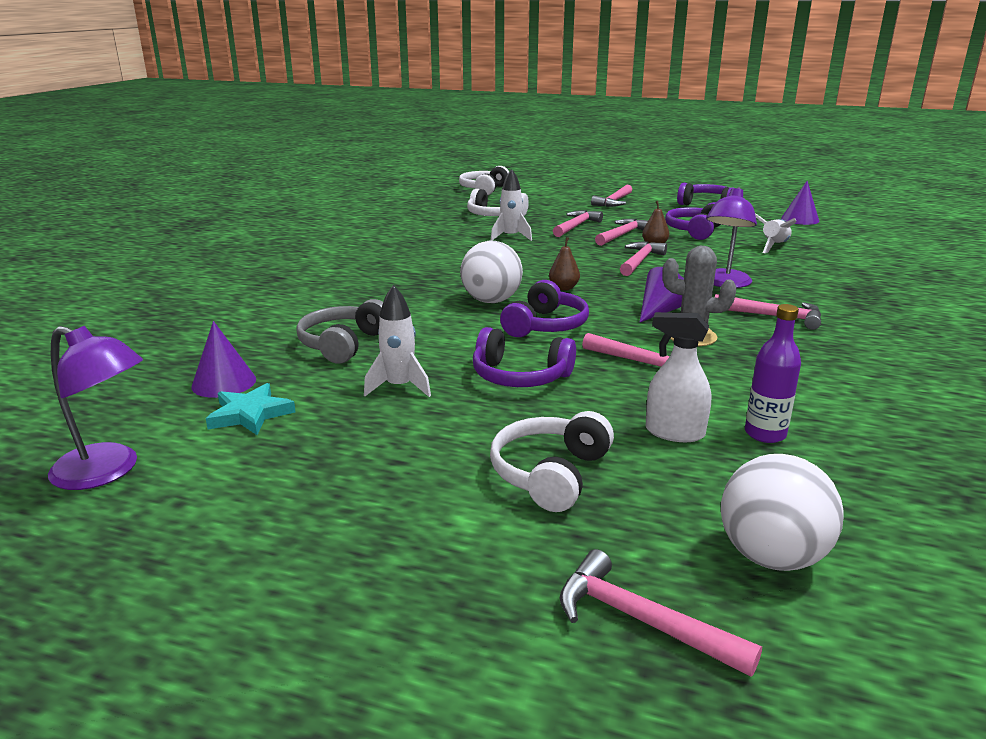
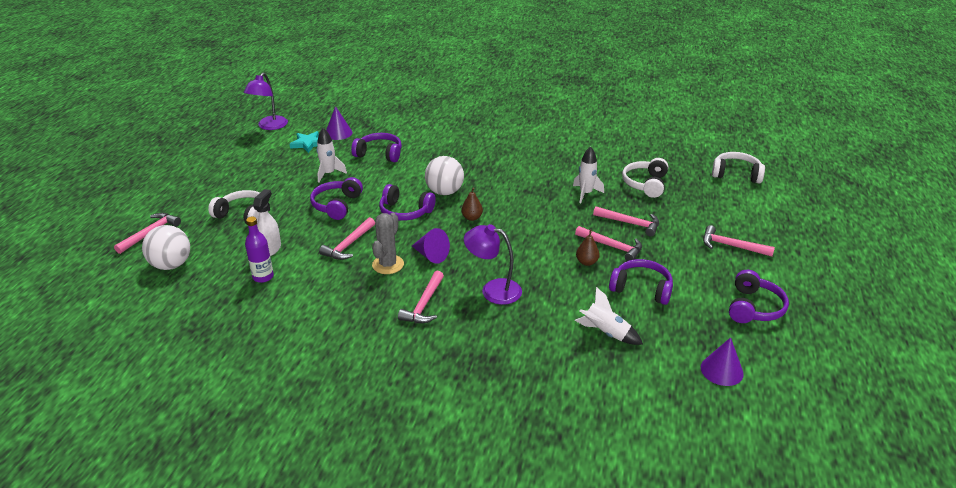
camera: 85 degrees right, 10 degrees up
(343, 344) = (379, 154): grey headphones -> purple headphones
(639, 261) = (540, 252): pink hammer -> none

